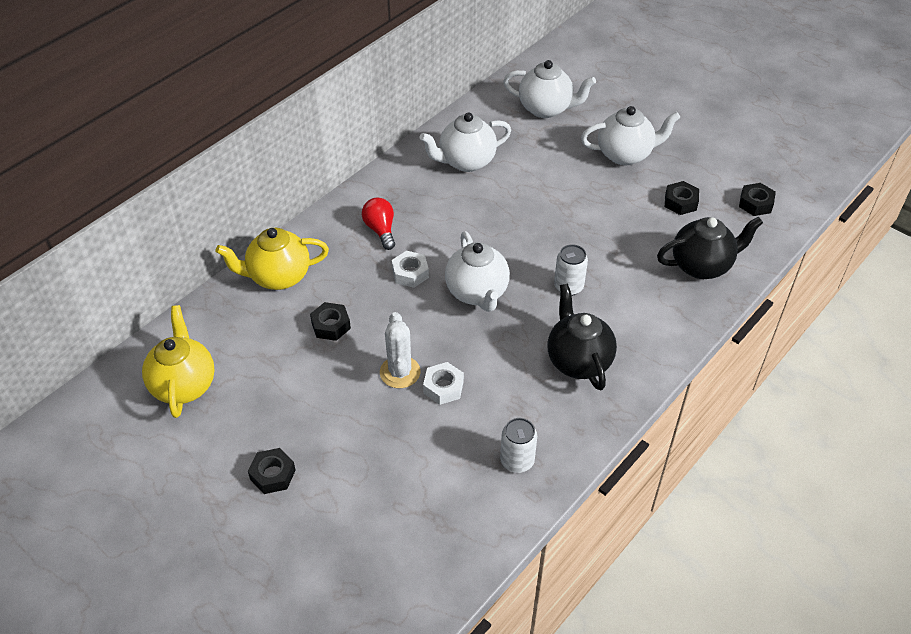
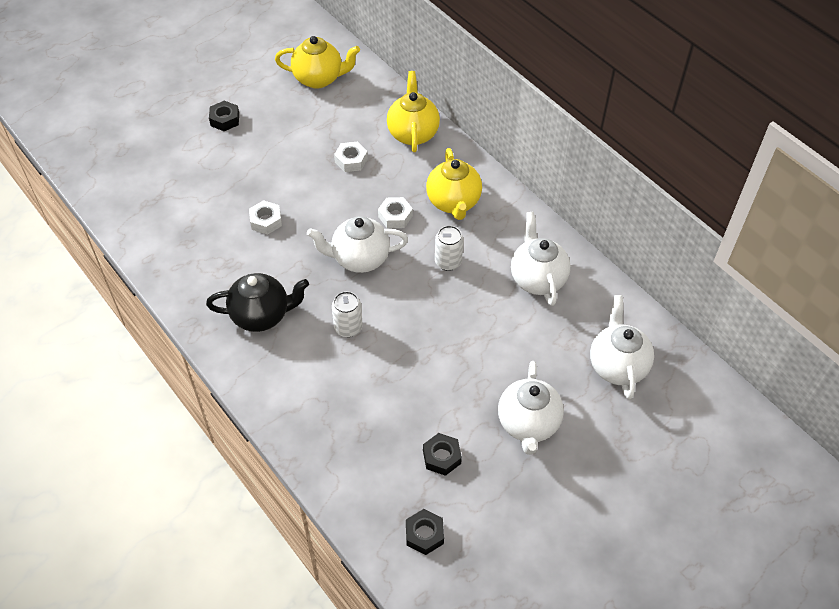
camera: 100 degrees right, 5 degrees up
(331, 325) = (351, 160): black nut -> white nut
(380, 230) = (453, 203): red light bulb -> yellow teapot
(400, 372) = (290, 196): white cactus -> none
(517, 461) = (181, 255): white can -> white can (448, 262)
(546, 109) = (617, 366): white teapot -> white teapot turned 150 degrees clockwise
(702, 266) = (345, 448): black teapot -> none

